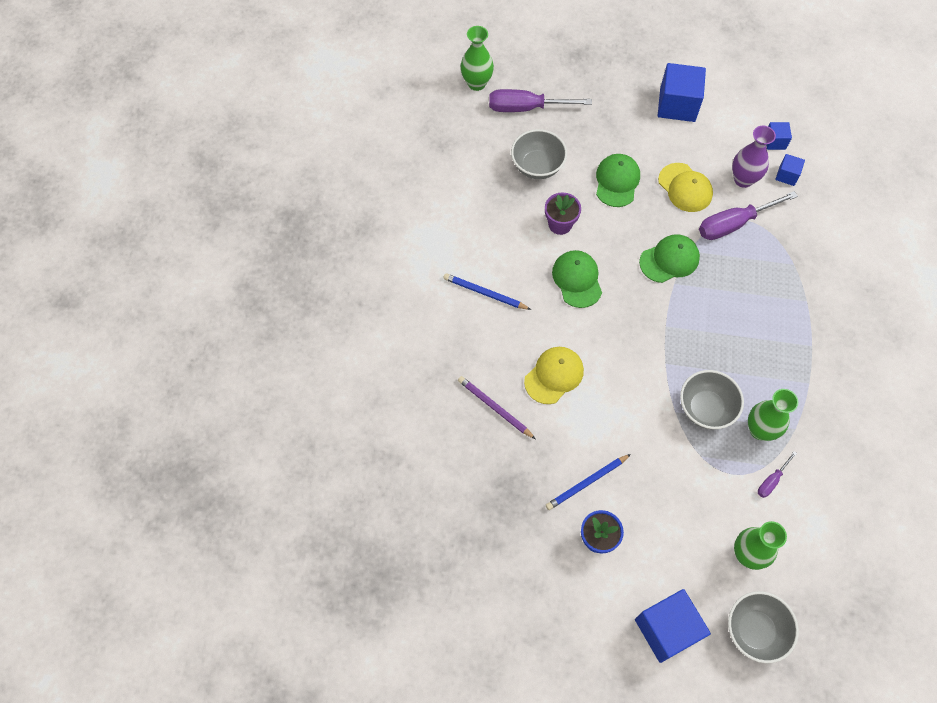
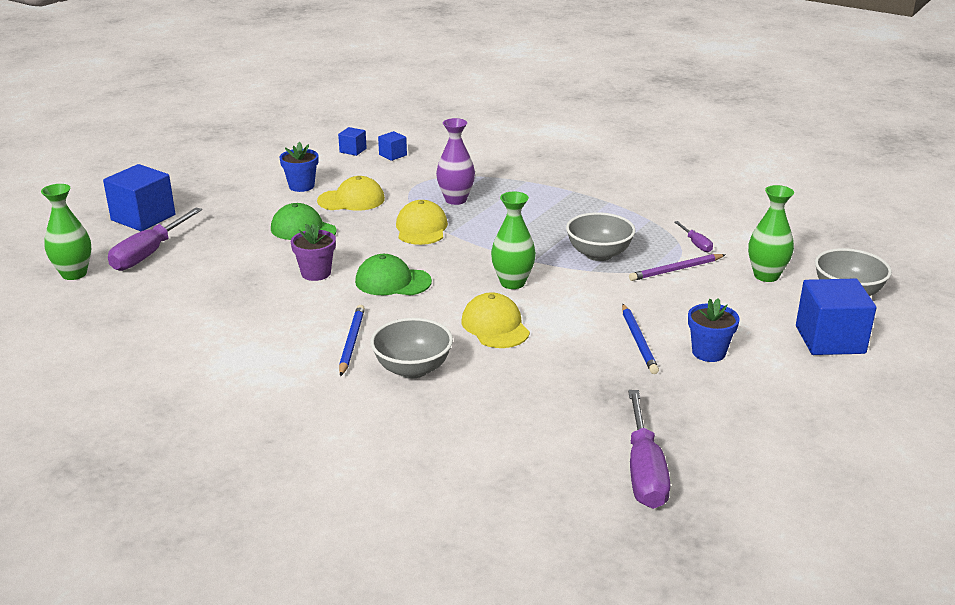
camera: 65 degrees left, 35 degrees down
(485, 293) = (351, 342): blue pencil -> blue pencil turned 135 degrees clockwise
(494, 408) = (505, 375): purple pencil -> purple pencil (676, 270)
(537, 166) = (229, 267): grey bowl -> grey bowl (412, 369)
(669, 260) = (421, 228): green cap -> yellow cap
(677, 105) = (257, 179): blue cube -> blue cube (143, 217)
(685, 141) = (301, 186): none -> blue flower pot
(734, 224) = (416, 189): purple screwdriver -> purple screwdriver (644, 471)
(743, 179) = (374, 173): purple vase -> purple vase (456, 200)
(760, 430) = (640, 235): green vase -> green vase (512, 283)

